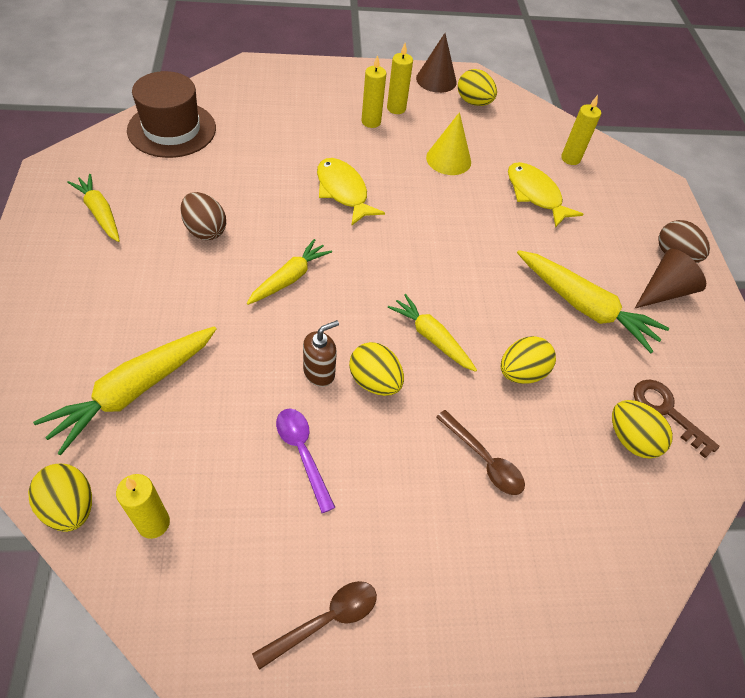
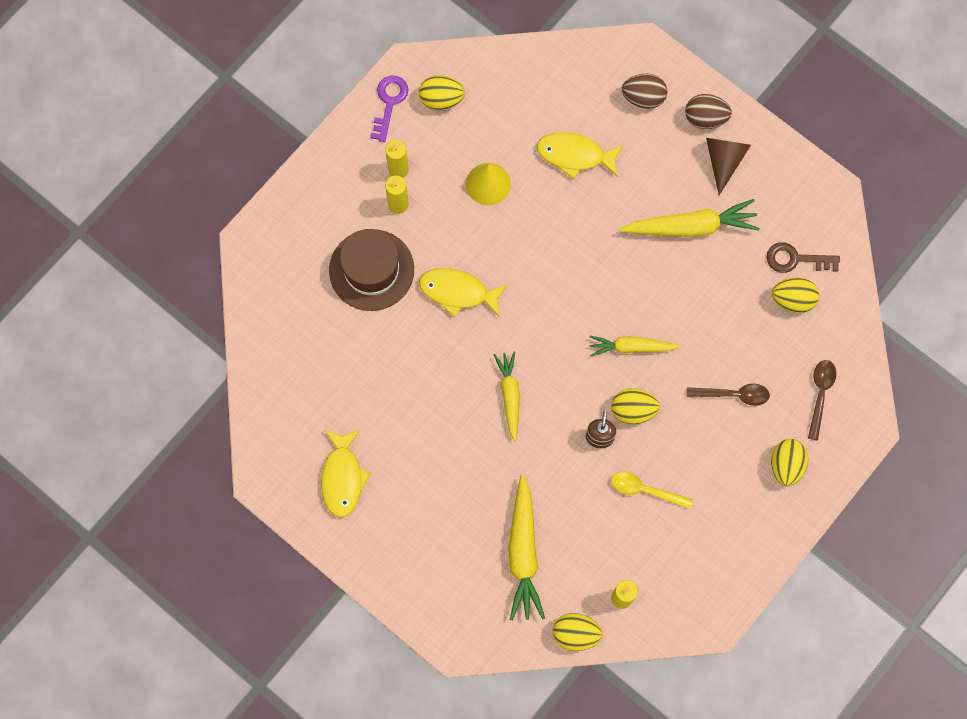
camera: 40 degrees left, 20 degrees up
(100, 213) = (343, 477): yellow carrot -> yellow fish
(172, 129) = (284, 365): brown hat -> brown hat (371, 270)
(205, 230) = (419, 418): brown egg -> brown egg (643, 97)
(302, 453) = (645, 490): purple spoon -> yellow spoon
(325, 620) = (745, 552): brown spoon -> brown spoon (820, 394)
(436, 80) = (389, 103): brown cone -> purple key
(521, 372) = (700, 317): yellow egg -> yellow egg (786, 465)
(570, 159) = (563, 89): yellow candle -> none

